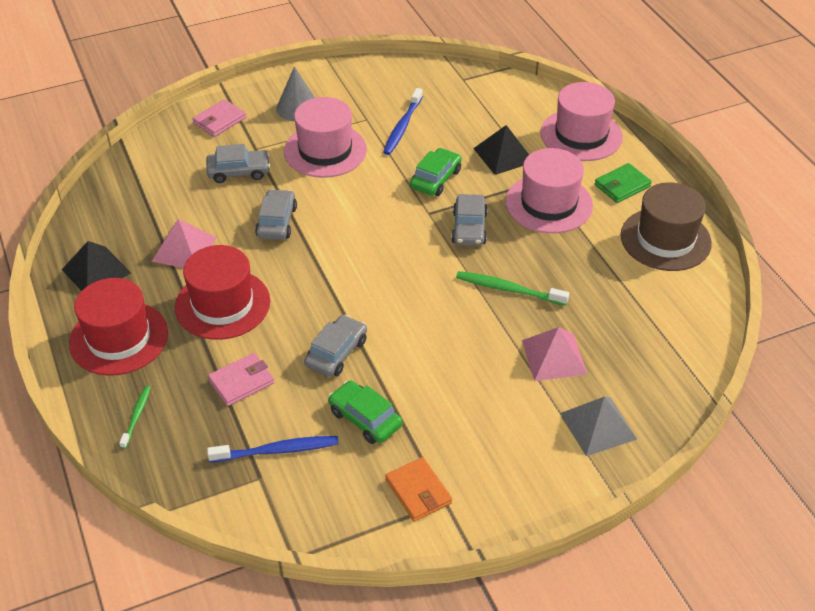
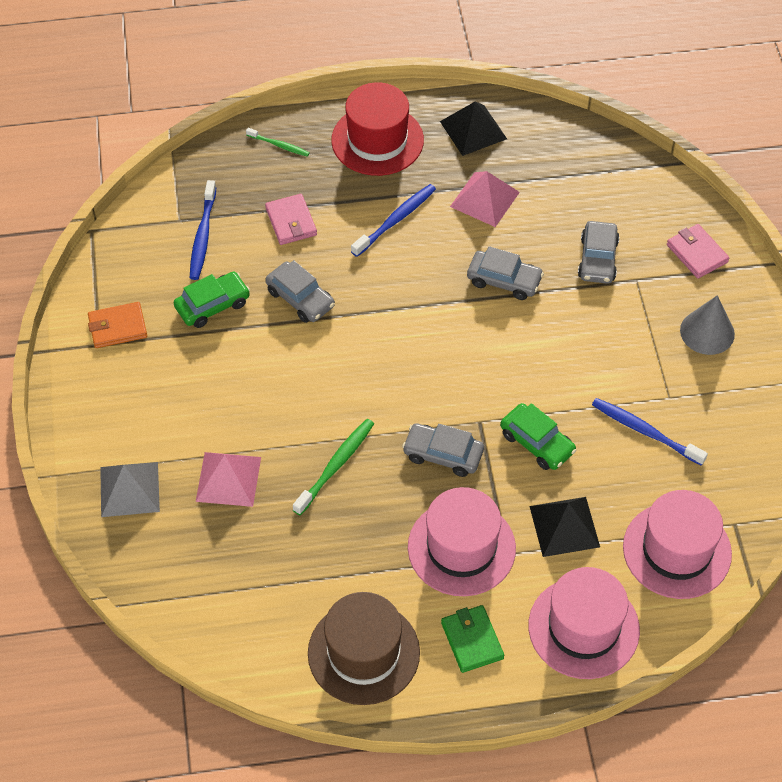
camera: 105 degrees right, 10 degrees up
(222, 304) = (396, 220): red hat -> blue toothbrush
(325, 150) = (617, 344): pink hat -> pink hat (677, 550)

